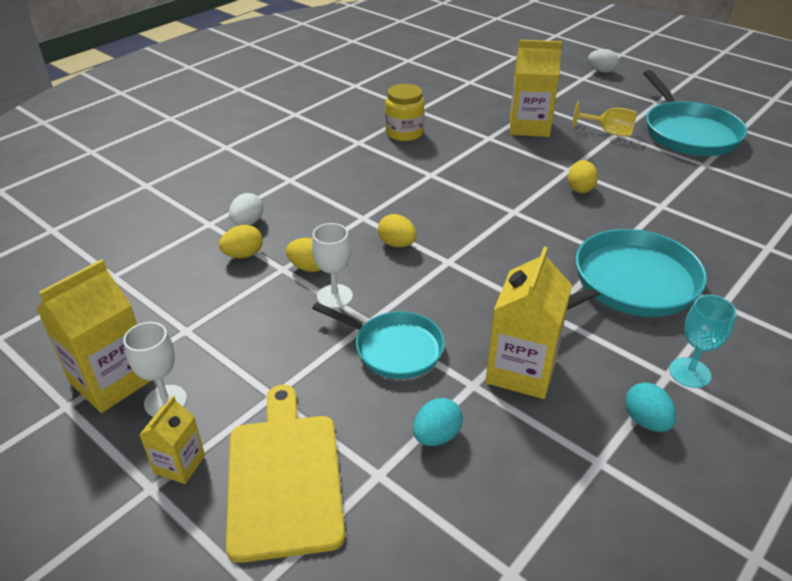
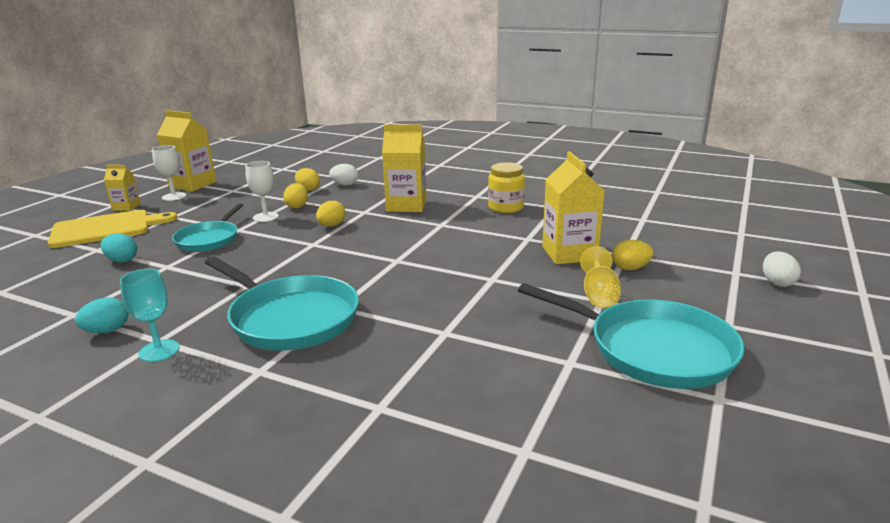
camera: 75 degrees right, 15 degrees down
(521, 370) = (178, 280): yellow carton -> yellow carton (406, 205)
(580, 188) = (455, 286): yellow egg -> yellow egg (630, 268)
(688, 133) = (653, 350): turquoise pan -> turquoise pan turned 120 degrees counterclockwise

